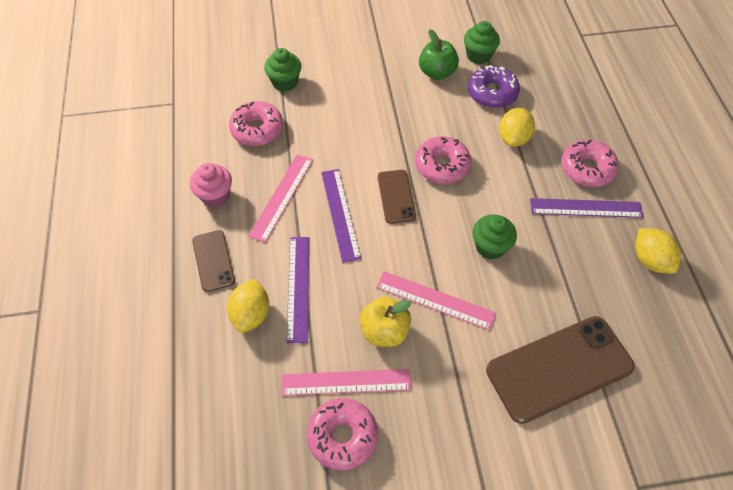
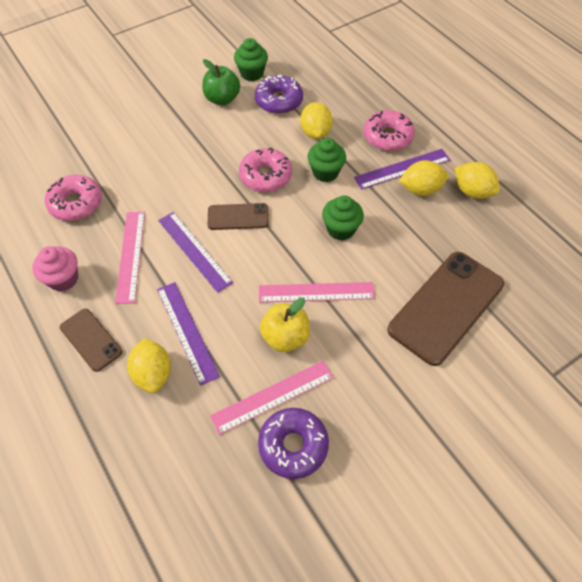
camera: 25 degrees left, 0 degrees up
(285, 82) = (83, 152): green cupcake -> green cupcake (325, 172)
(342, 436) = (293, 445): pink donut -> purple donut
(396, 196) = (238, 217): brown phone -> brown phone turned 60 degrees counterclockwise
(594, 237) = (420, 189): none -> yellow lemon

